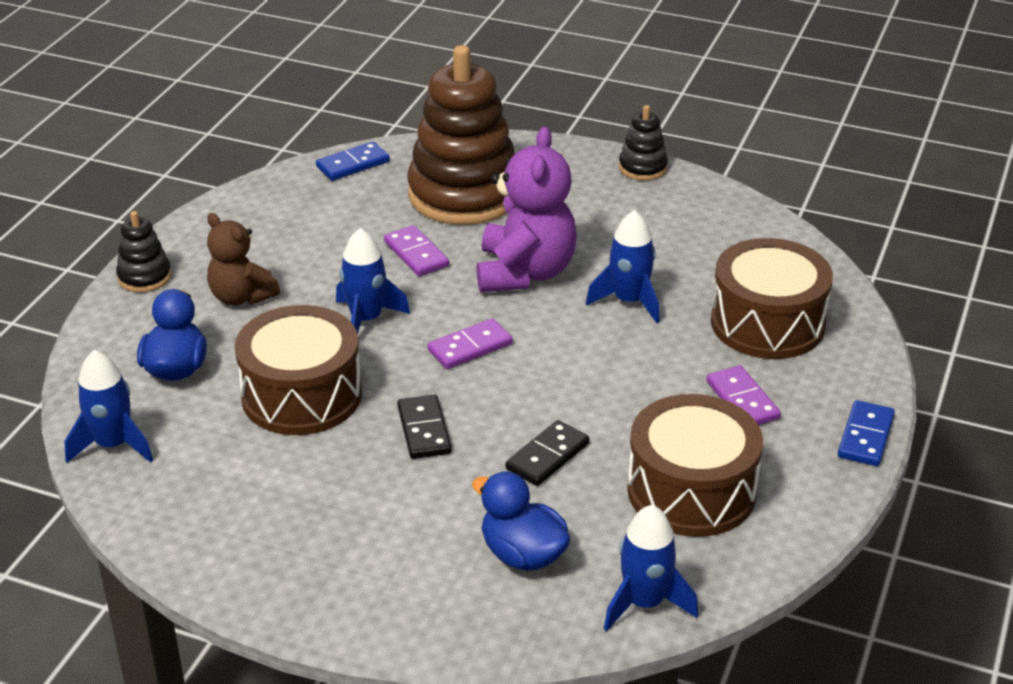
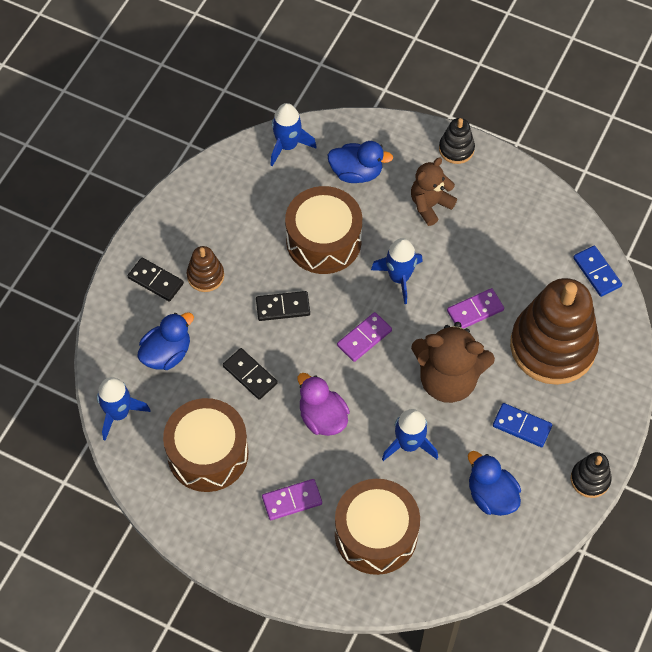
camera: 95 degrees right, 25 degrees up
(369, 521) = (205, 276): none -> brown stacking toy
(381, 582) = (156, 280): none -> black domino
(470, 347) = (364, 338): purple domino -> purple domino turned 75 degrees clockwise
(525, 273) = (448, 379): purple teddy bear -> brown teddy bear
(605, 379) = (322, 417): none -> purple duck
(684, 235) = (491, 495): none -> blue duck
(865, 436) = (246, 572): blue domino -> blue domino (522, 426)

